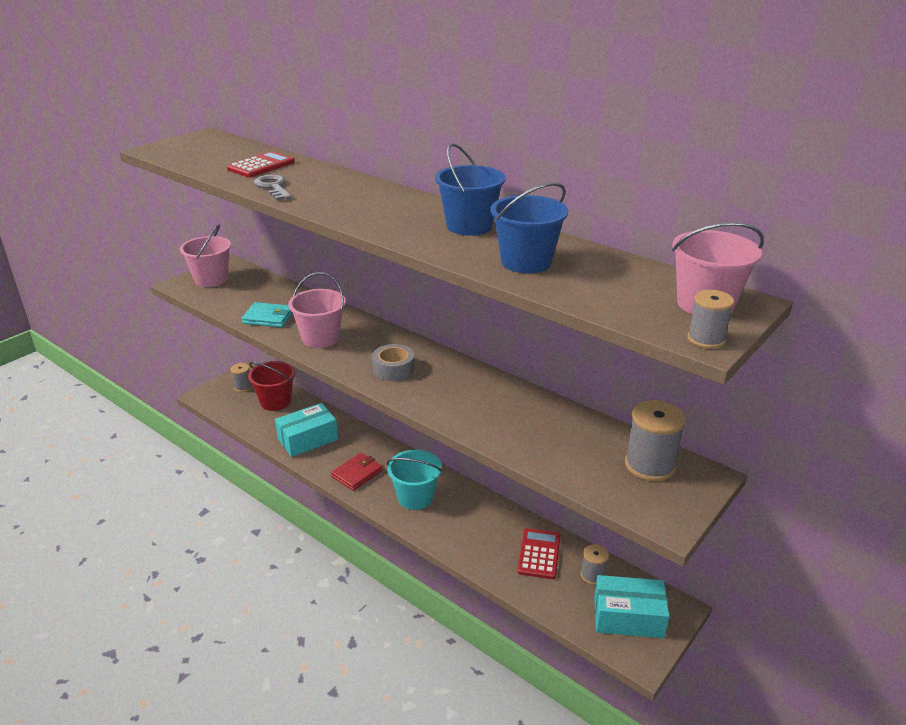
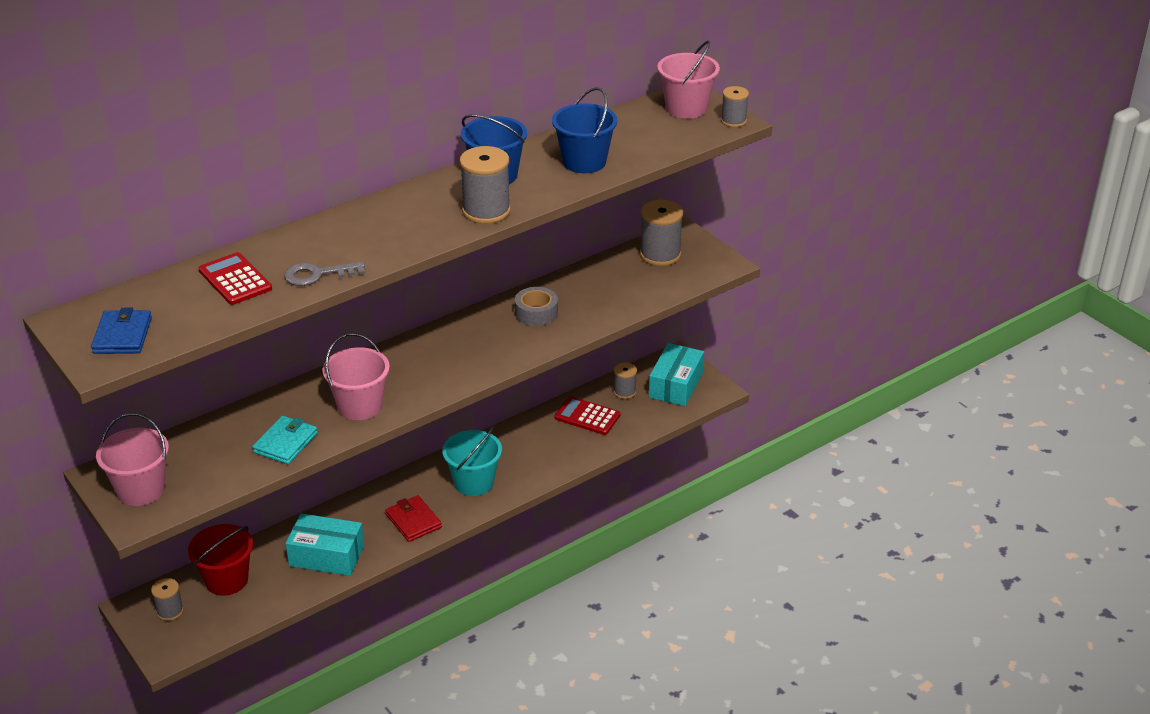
camera: 75 degrees left, 5 degrees up
(185, 149) = (122, 335): none -> blue wallet
(308, 439) = (326, 556): turquoise box -> turquoise box turned 60 degrees counterclockwise
(393, 369) = (451, 363): grey tape -> grey tape (536, 313)
(400, 231) = (486, 211): none -> grey spool

